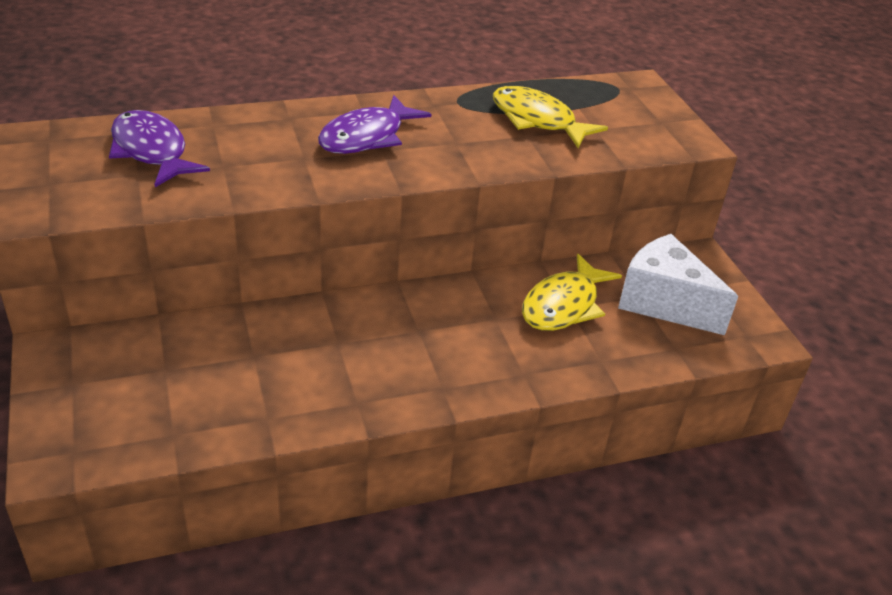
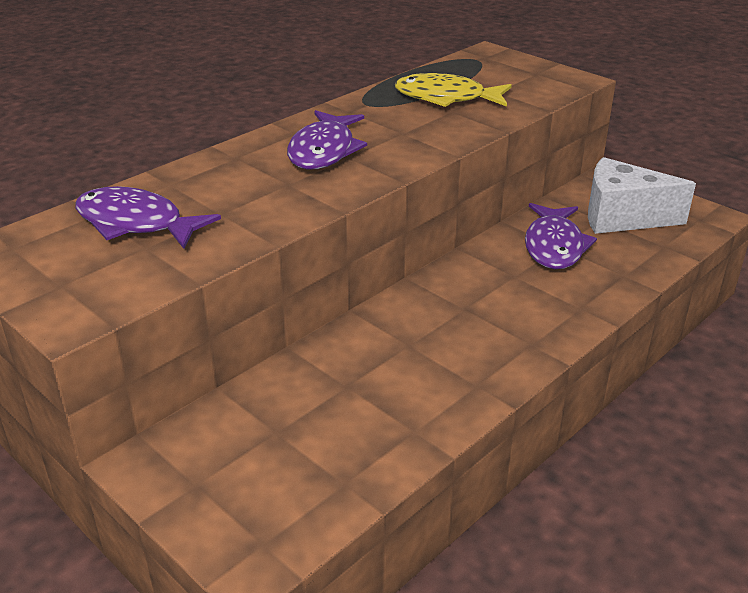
camera: 25 degrees left, 5 degrees down
(564, 305) = (554, 246): yellow fish -> purple fish

